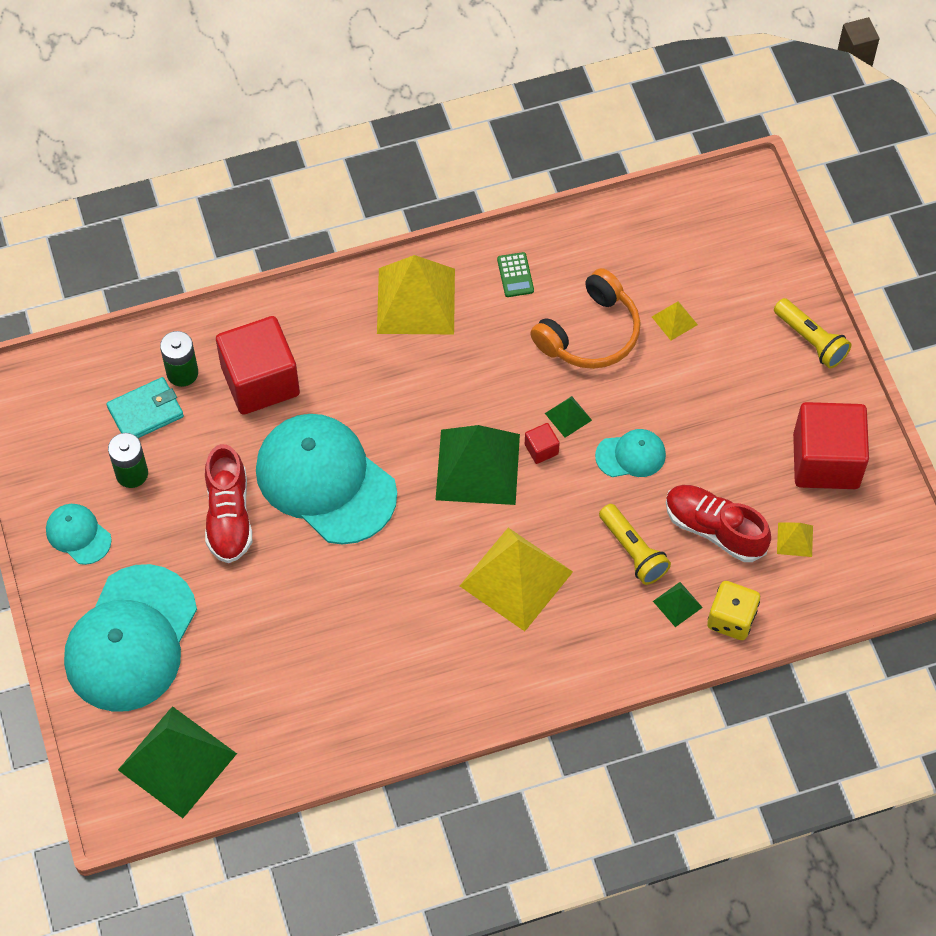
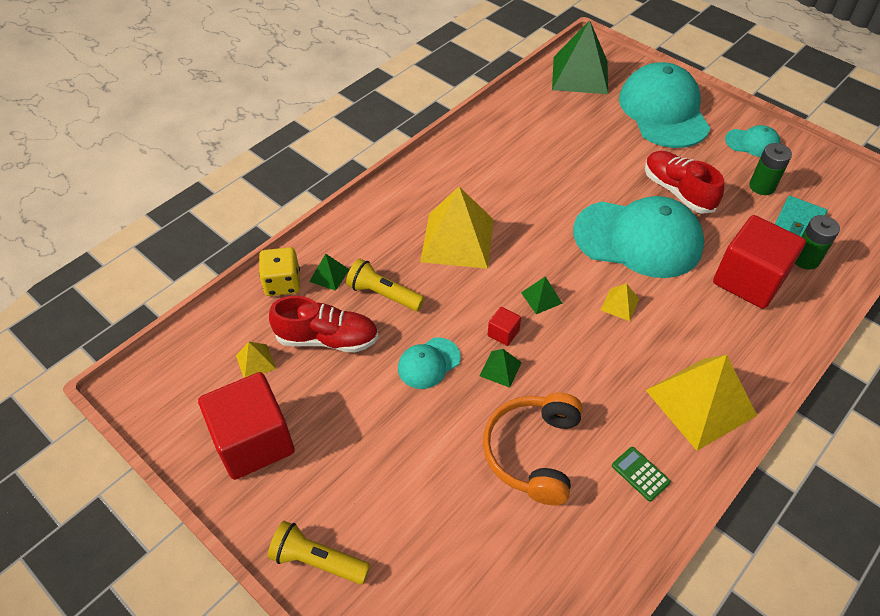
camera: 150 degrees right, 10 degrees down
(477, 466) = (541, 298): green pyramid -> green pyramid, size x0.43
(674, 320) = (464, 508): yellow pyramid -> yellow pyramid (619, 304)

